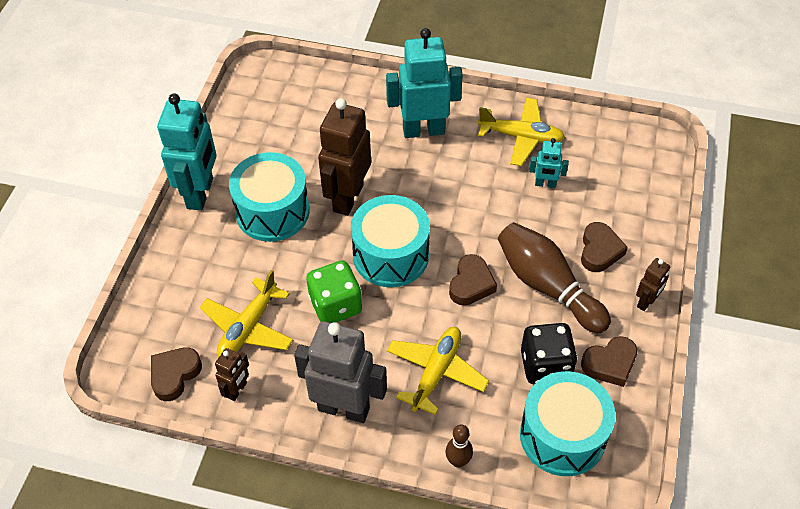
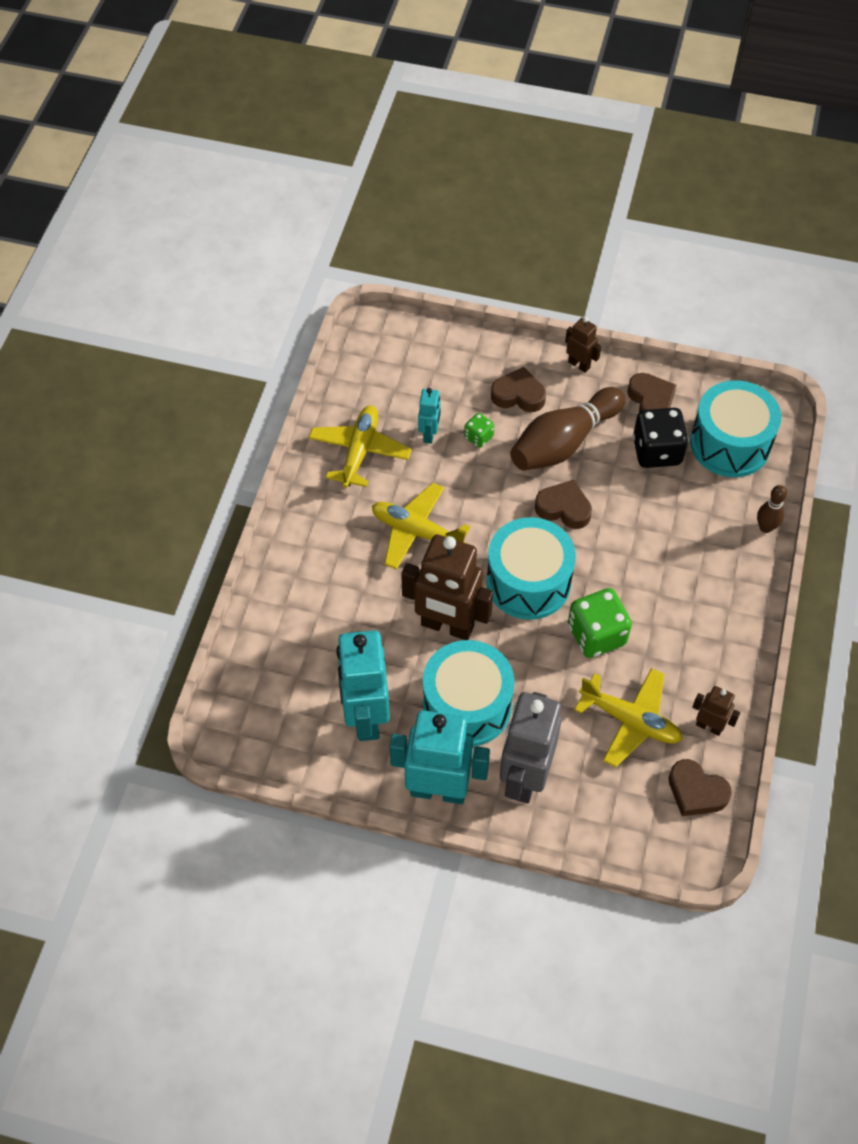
camera: 90 degrees left, 5 degrees up
(344, 408) = (720, 624): grey robot -> grey robot (524, 777)
(423, 130) = (344, 547): turquoise robot -> turquoise robot (365, 717)
(436, 373) = (672, 543): yellow plane -> yellow plane (417, 532)
(546, 220) = (478, 437): none -> green dice

